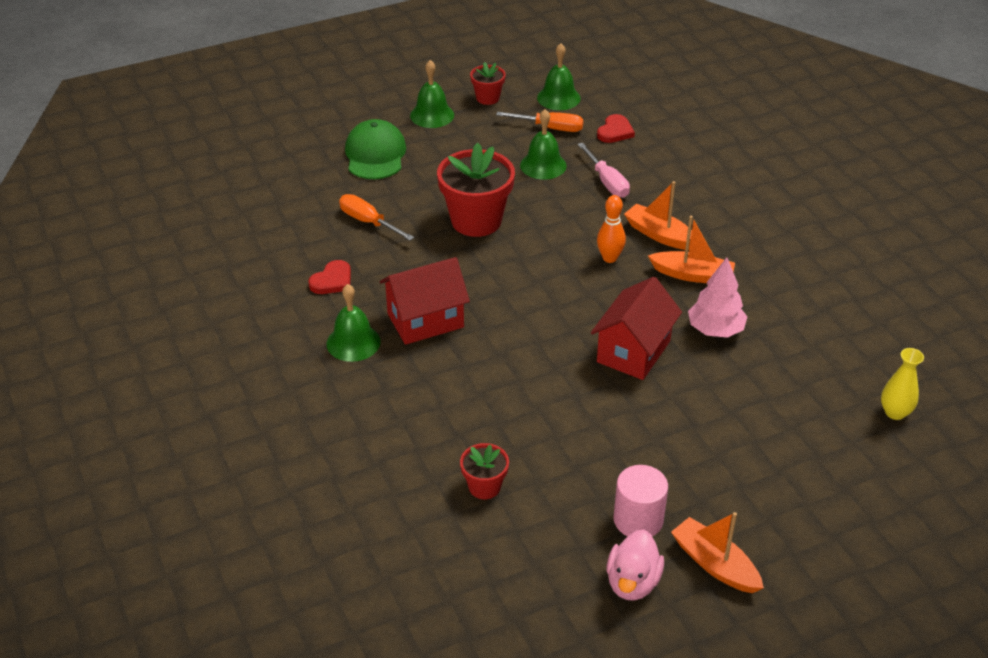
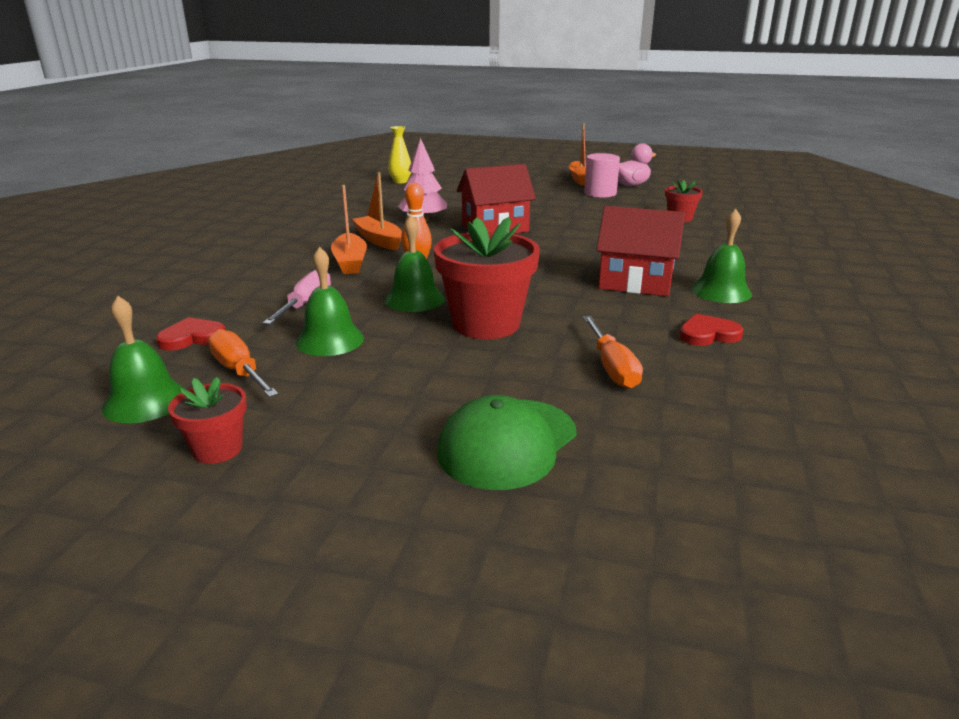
camera: 140 degrees left, 15 degrees down
(432, 115) = (337, 464): green bell -> green bell (414, 299)

